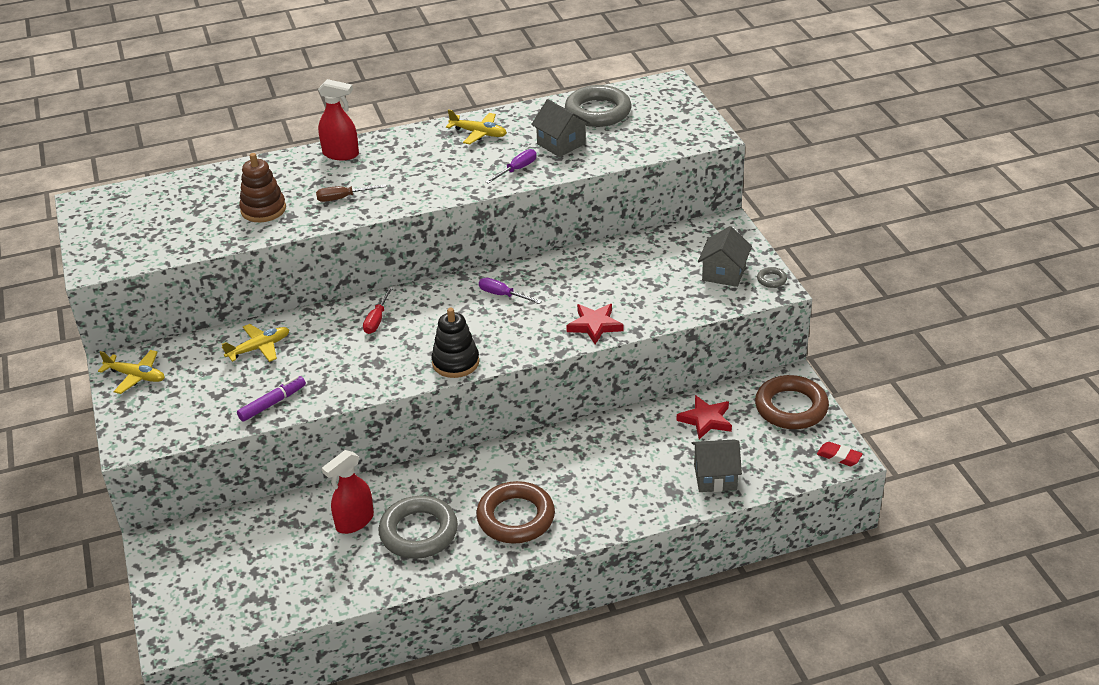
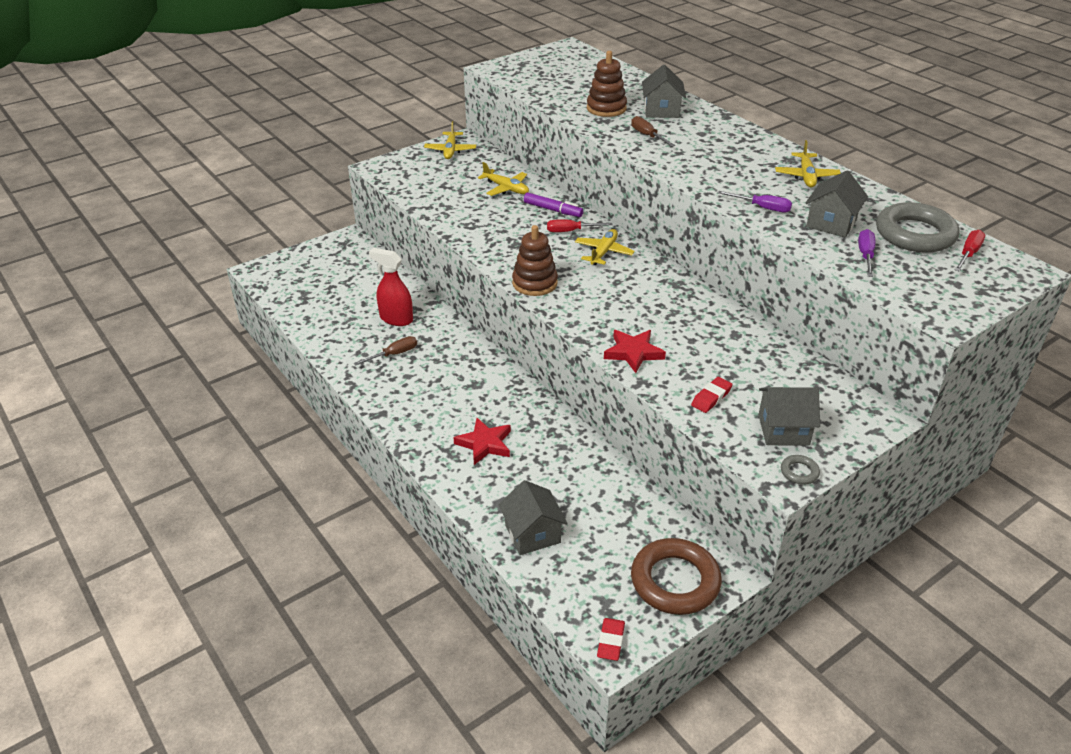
camera: 70 degrees right, 0 degrees up
(272, 403) = (443, 210): purple marker -> purple marker (553, 210)
(296, 177) = (661, 111): none -> grey house
(341, 154) = (712, 121): red spray bottle -> none
(418, 532) = (394, 354): grey ring -> brown screwdriver
(429, 307) = (603, 252): none -> yellow plane
(455, 362) = (534, 283): black stacking toy -> brown stacking toy
(502, 295) = (646, 288): purple screwdriver -> purple screwdriver (865, 255)
(516, 517) = (428, 405): brown ring -> none
(637, 99) = (968, 254): none -> red screwdriver
(672, 298) = (711, 398): none -> red eraser
(705, 420) = (618, 510): red star -> red star (485, 444)

